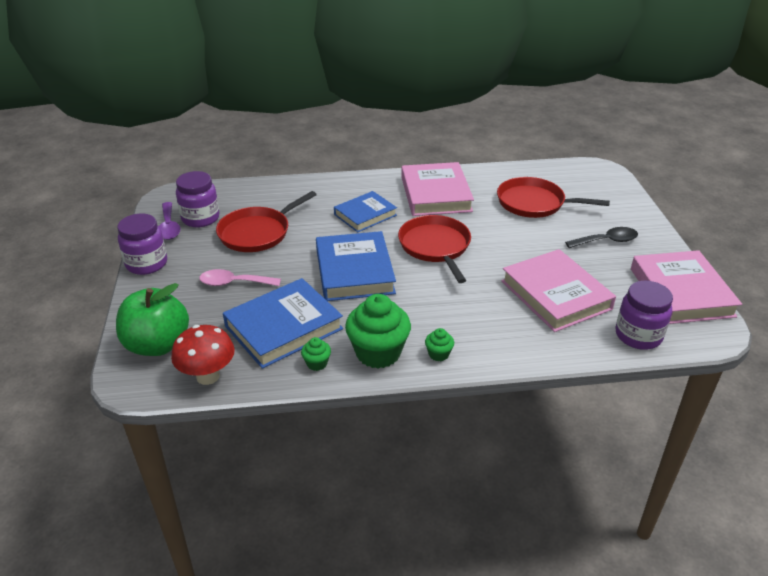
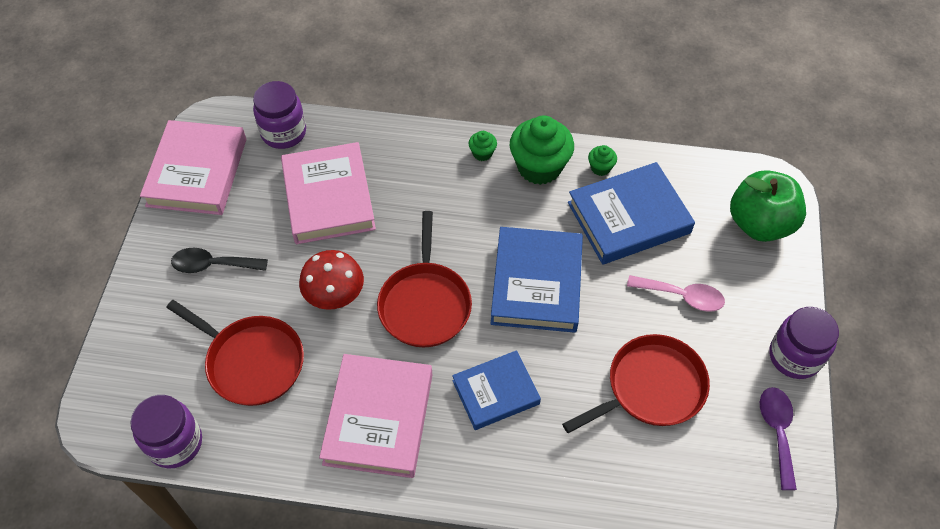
camera: 165 degrees left, 20 degrees up
(200, 218) = (733, 442): purple jar -> purple jar (175, 443)
(208, 376) = (705, 176): red mushroom -> red mushroom (335, 297)

